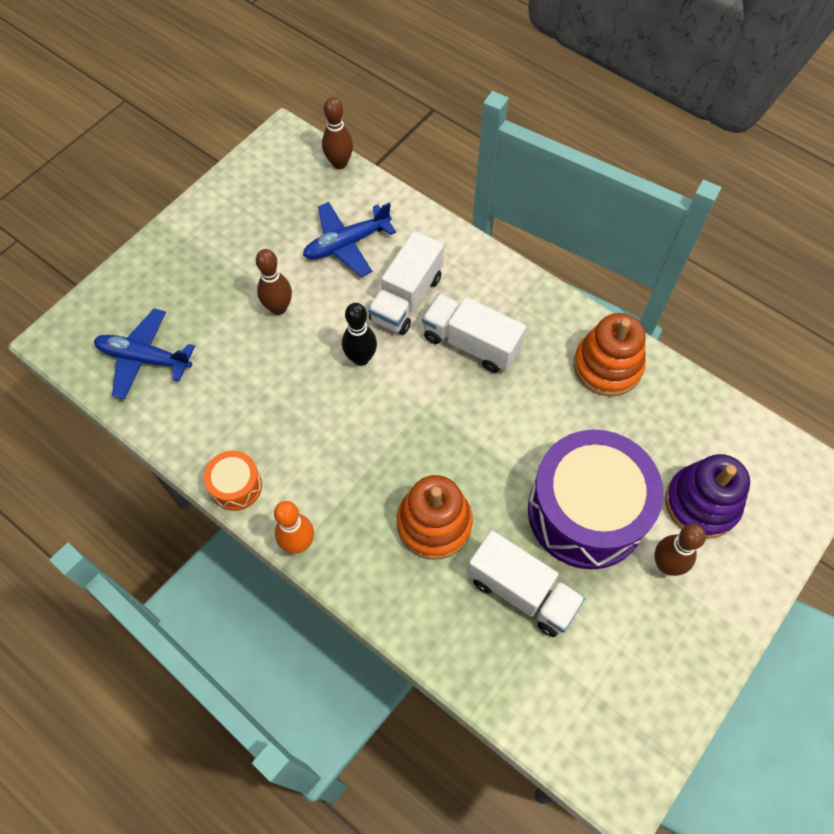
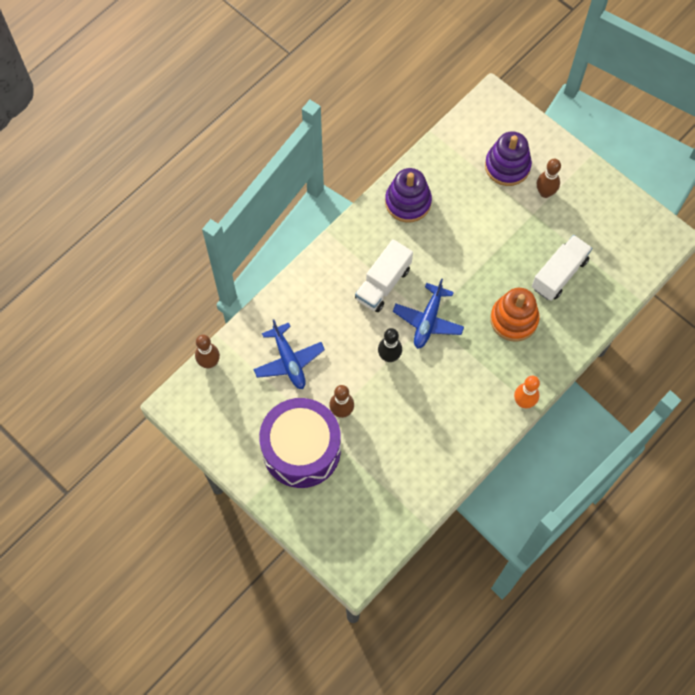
camera: 85 degrees left, 5 degrees up
(144, 358) = (377, 506): blue plane -> blue plane (428, 320)
(236, 486) = (482, 441): orange drum -> none
(406, 298) = (341, 322): white truck -> none
(586, 512) = (510, 231): purple drum -> purple drum (301, 449)
(607, 366) = (408, 202): orange stacking toy -> purple stacking toy

